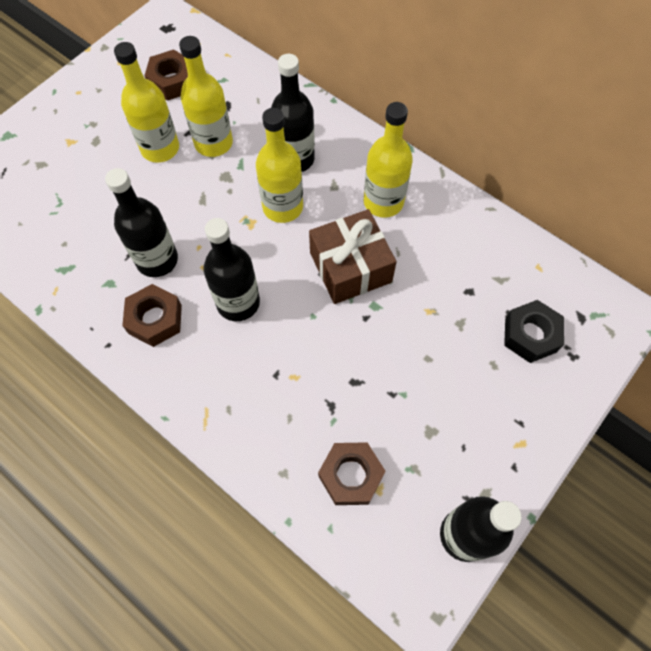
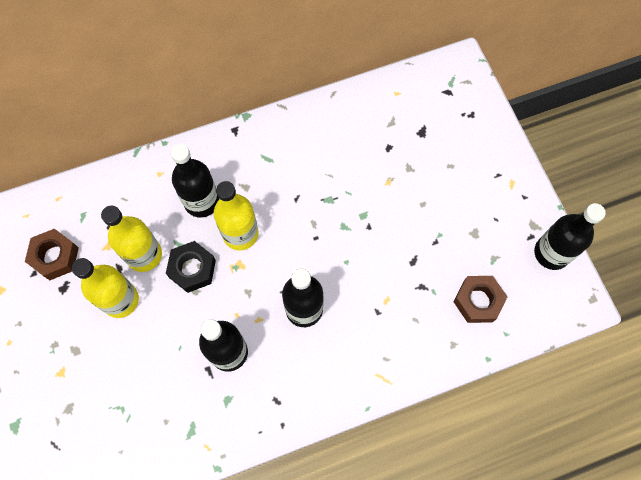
camera: 60 degrees left, 5 degrees up
(155, 319) = (281, 378): brown nut -> none
(350, 267) = (322, 214): brown gift -> none
(383, 202) = (282, 160): yellow bottle -> none
(530, 335) = (442, 130): black nut -> black nut (192, 269)

